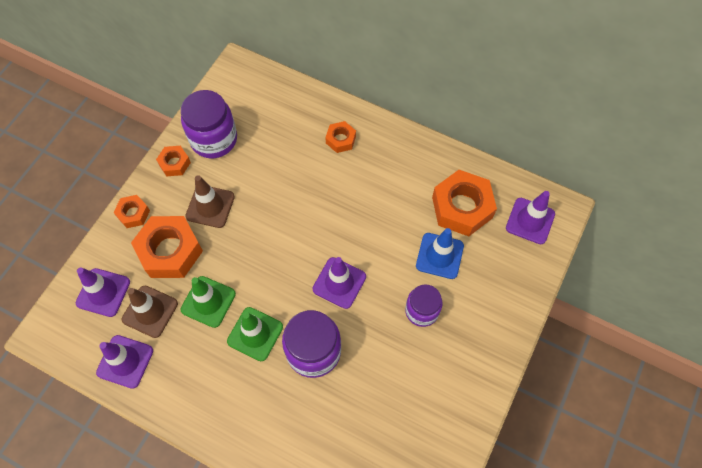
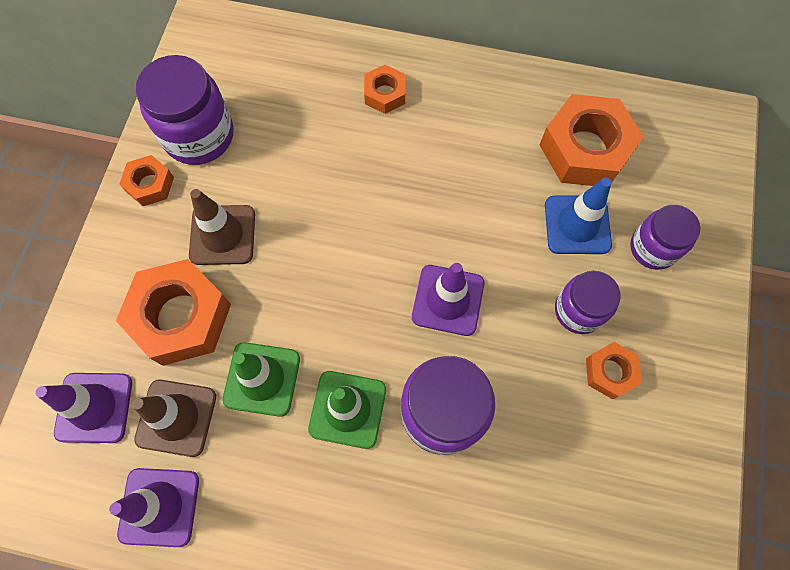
camera: 15 degrees left, 5 degrees up
(133, 214) = (108, 274): orange nut -> orange nut (610, 372)
(485, 283) = (653, 248): none -> purple jar
(530, 221) = (683, 145): purple traffic cone -> none

